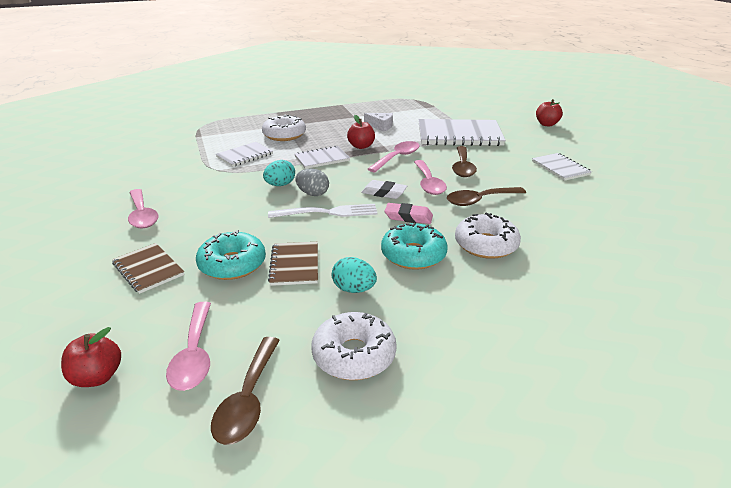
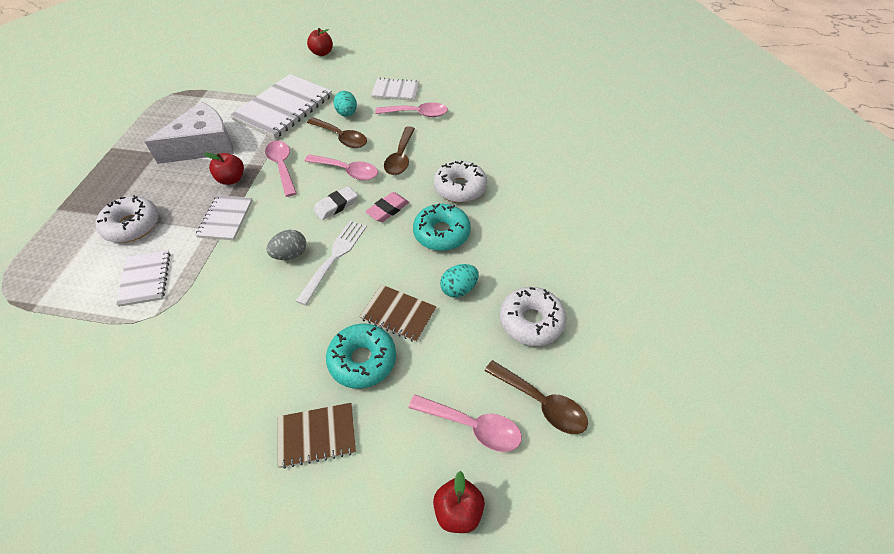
camera: 60 degrees left, 20 degrees up
(142, 215) = (194, 419): pink spoon -> pink spoon (417, 114)
(280, 185) = (248, 272): turquoise egg -> turquoise egg (347, 114)
(381, 126) = (204, 145): white cheese -> white cheese, size x2.11

